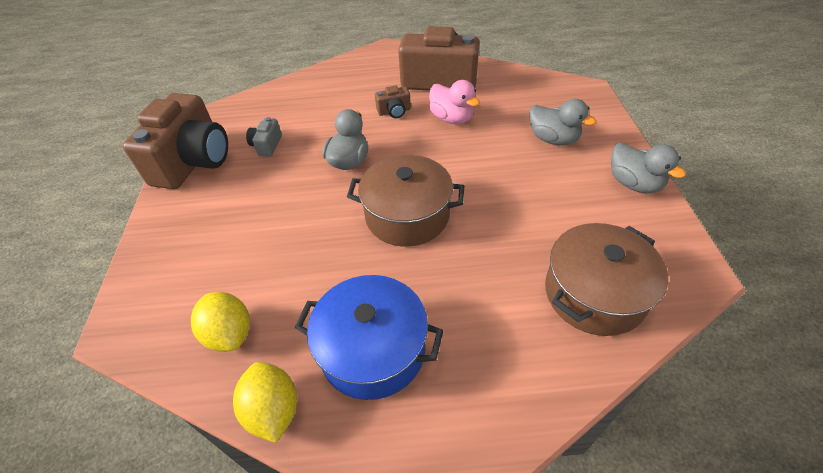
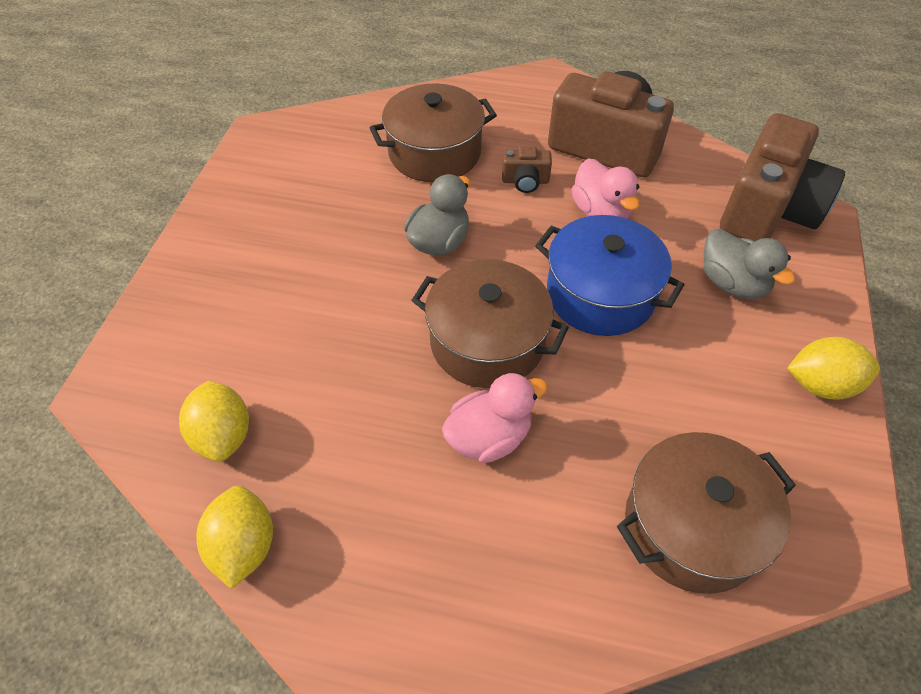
camera: 15 degrees right, 5 degrees up
(193, 162) = (246, 189): brown camera -> brown camera (768, 209)
(267, 145) = (342, 190): grey camera -> none
(325, 108) = (434, 153): none -> brown pot
(373, 350) = (381, 510): blue pot -> blue pot (600, 294)
(433, 276) = (489, 437): none -> pink duck
(634, 184) = (820, 384): grey duck -> yellow lemon

